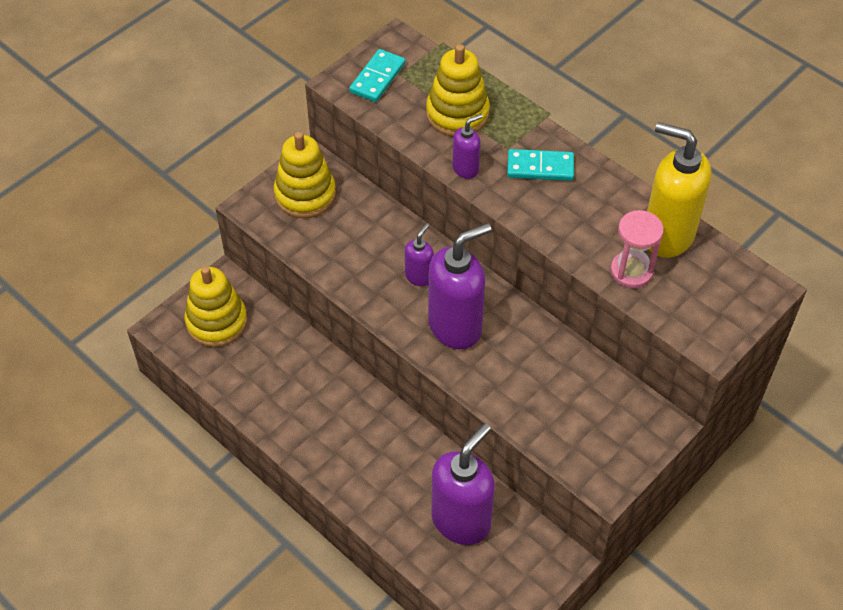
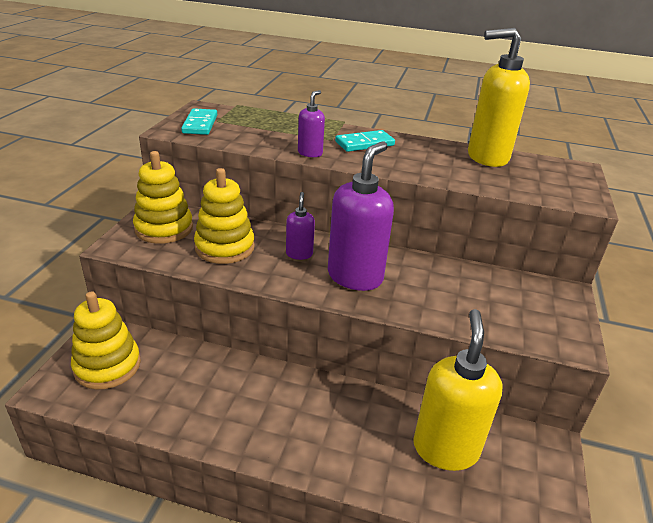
camera: 30 degrees left, 20 degrees down
(457, 114) = (278, 130): yellow stacking toy -> yellow stacking toy (224, 247)
(461, 520) = (445, 448): purple soap dispenser -> yellow soap dispenser
(631, 271) = (486, 178): pink hourglass -> none

